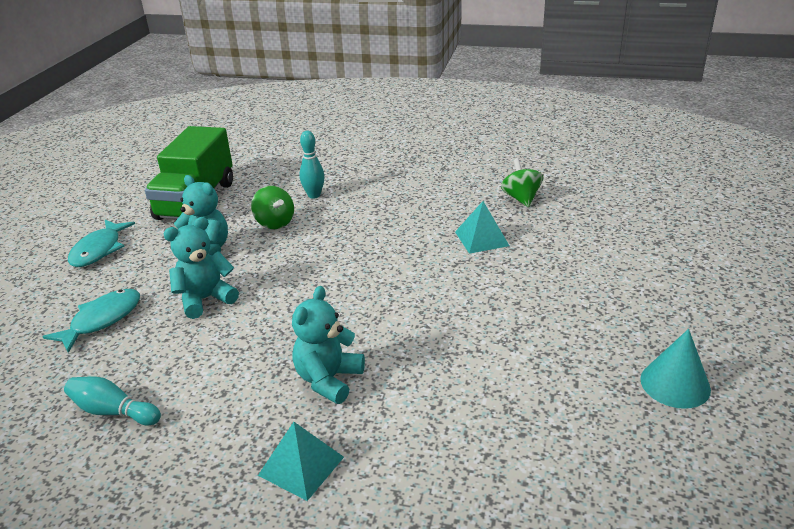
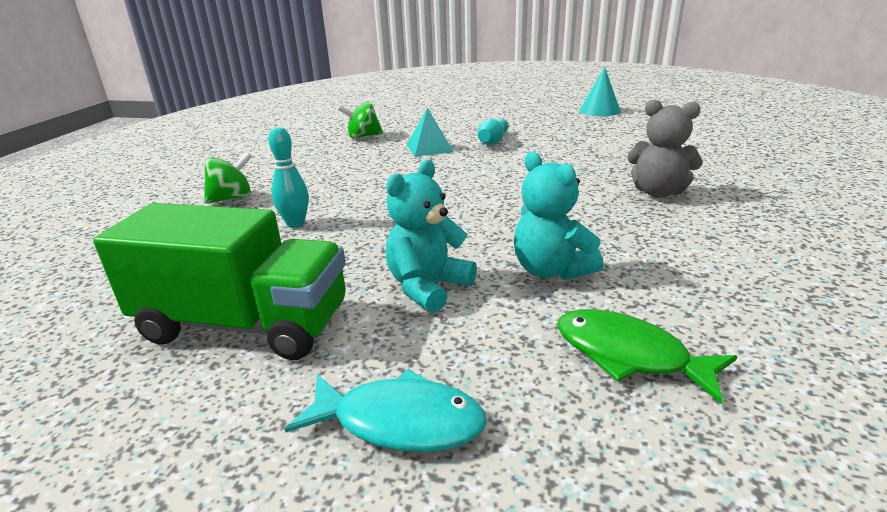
camera: 90 degrees left, 5 degrees down
(102, 320) = (629, 355): turquoise fish -> green fish
(113, 411) = (799, 299): turquoise bowling pin -> turquoise bowling pin (493, 141)
(275, 223) = (361, 243): green spinning top -> green spinning top (232, 198)
(301, 466) = (766, 195): turquoise pyramid -> none
(328, 380) = (658, 192): turquoise teddy bear -> grey teddy bear

